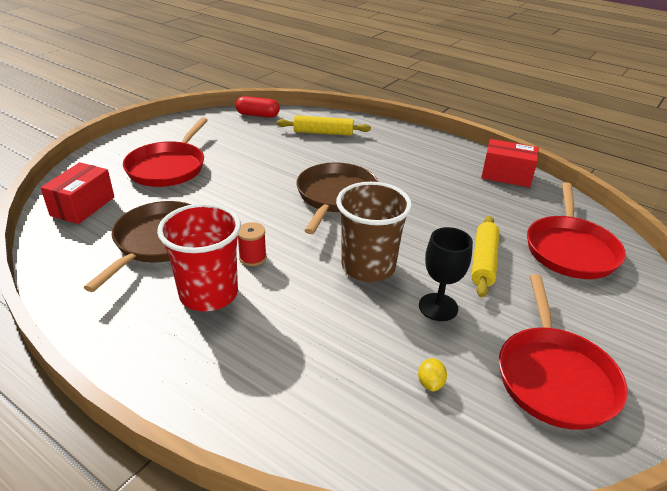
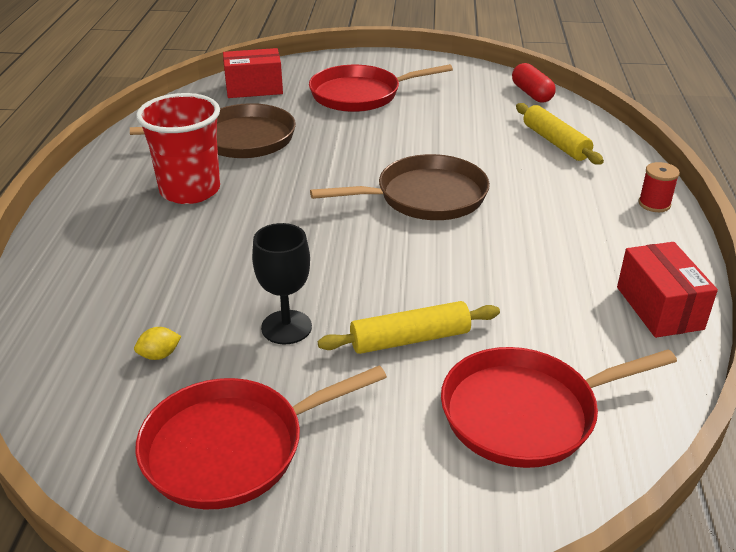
camera: 60 degrees right, 0 degrees up
(252, 257) = (263, 191): red spool -> red spool (654, 204)
(368, 267) = (314, 260): brown cup -> none

